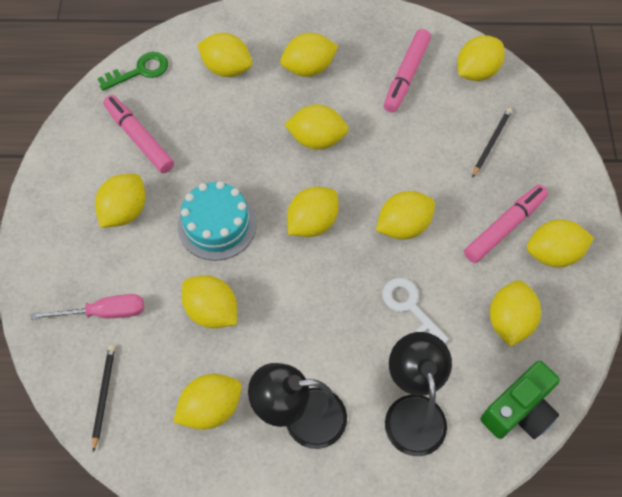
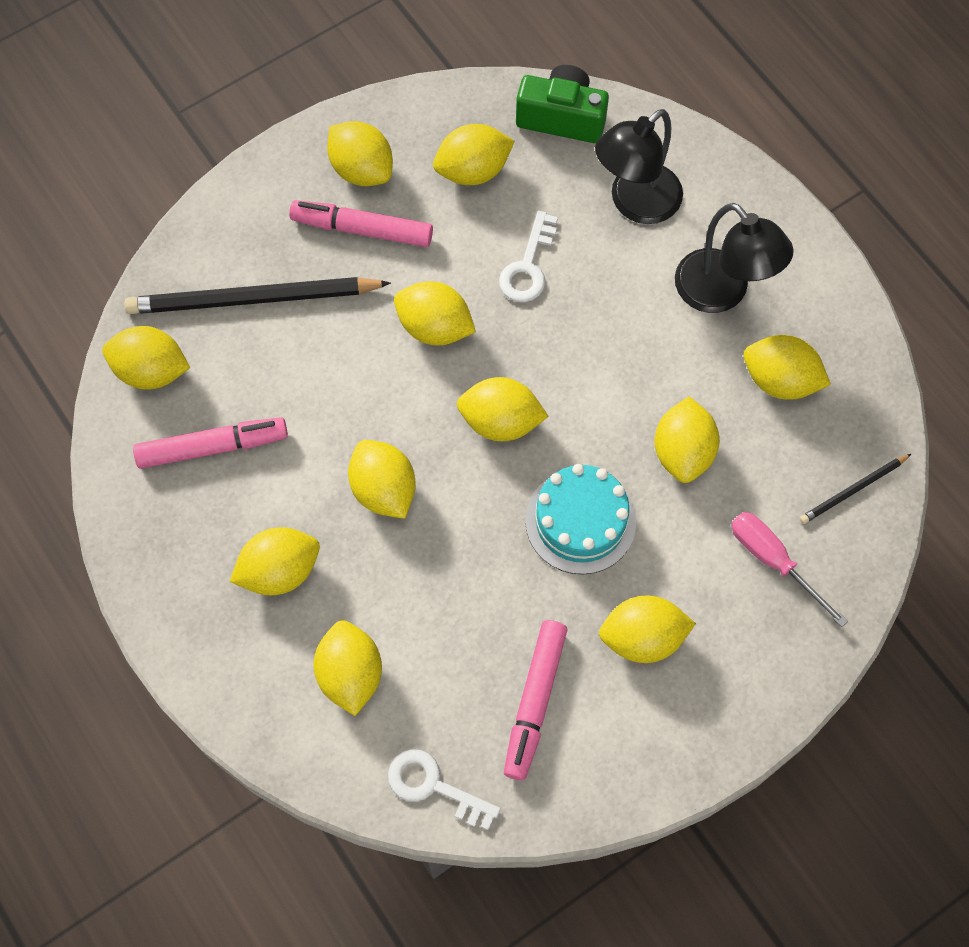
camera: 125 degrees left, 5 degrees up
(140, 71) = (433, 786): green key -> white key
(308, 68) = (279, 571): yellow lemon -> yellow lemon turned 60 degrees counterclockwise
(491, 142) = (253, 299): black pencil -> black pencil, size x2.04

